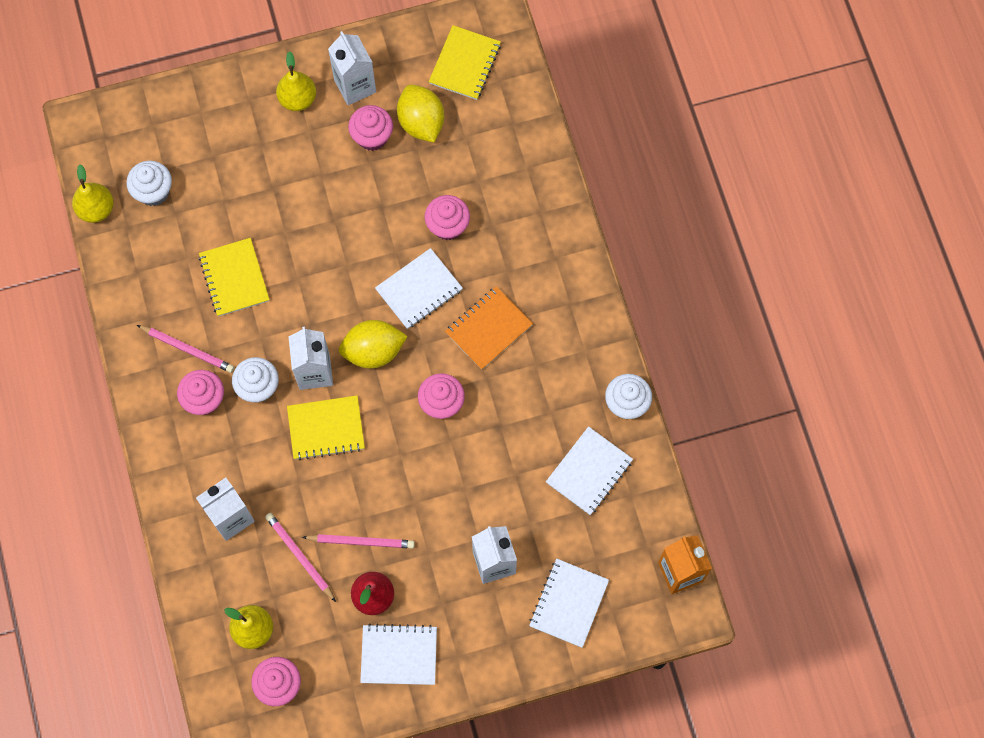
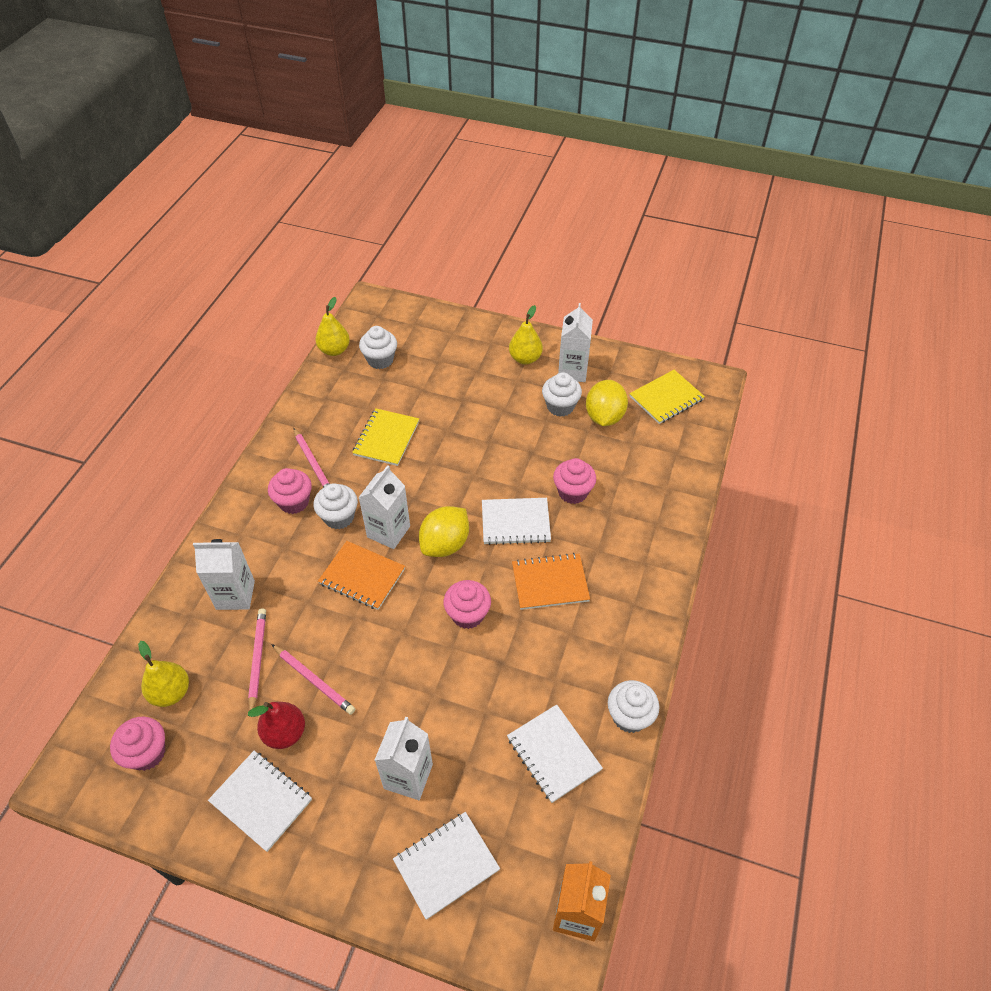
camera: 35 degrees right, 20 degrees down
(326, 428) = (362, 576): yellow notebook -> orange notebook
(372, 137) = (560, 406): pink cupcake -> white cupcake
(373, 351) = (445, 544): yellow lemon -> yellow lemon turned 75 degrees counterclockwise
(589, 472) = (553, 754): white notebook -> white notebook turned 75 degrees clockwise

